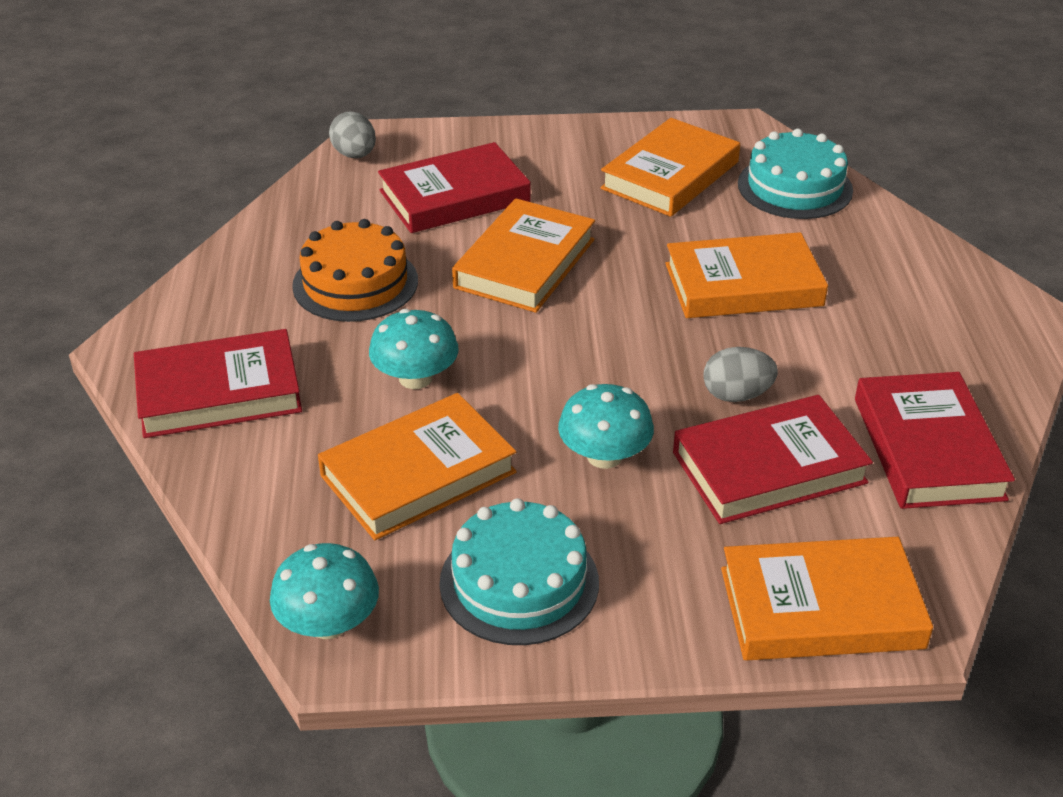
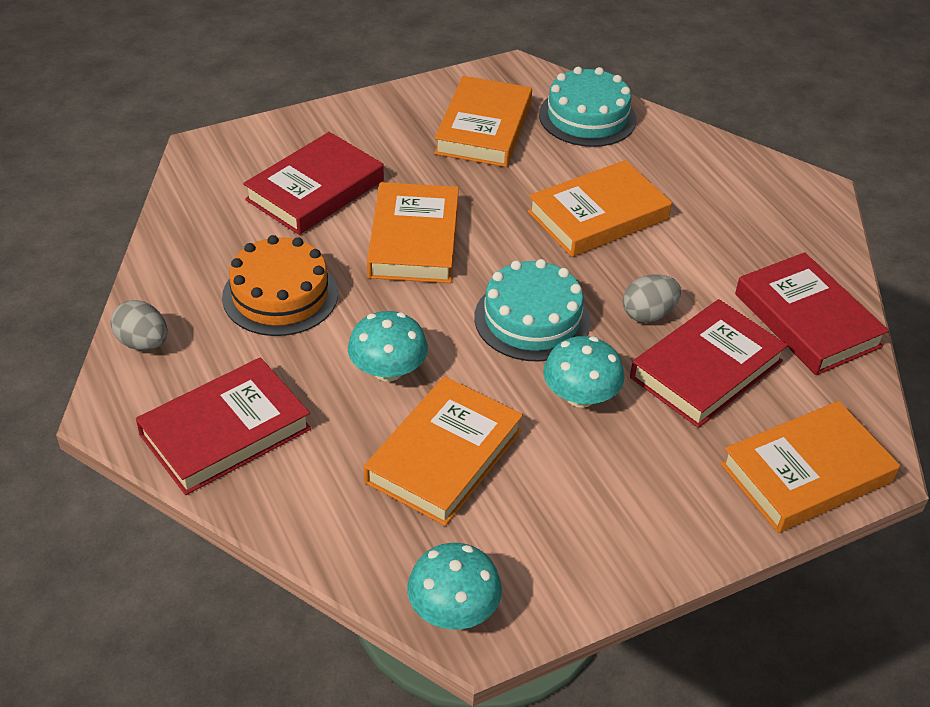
camera: 25 degrees left, 5 degrees up
(355, 155) = (200, 169): grey egg -> grey egg (143, 343)
(519, 582) = (580, 524): turquoise cake -> turquoise cake (532, 319)

